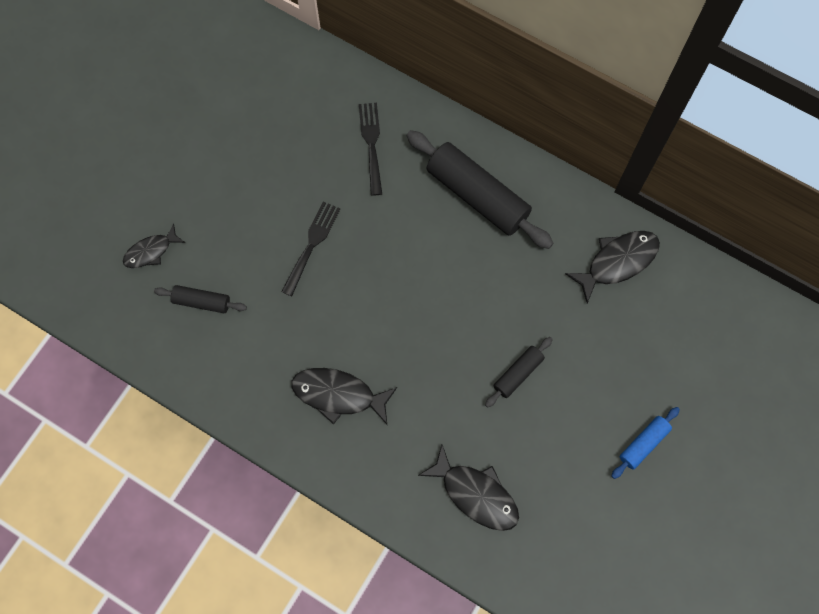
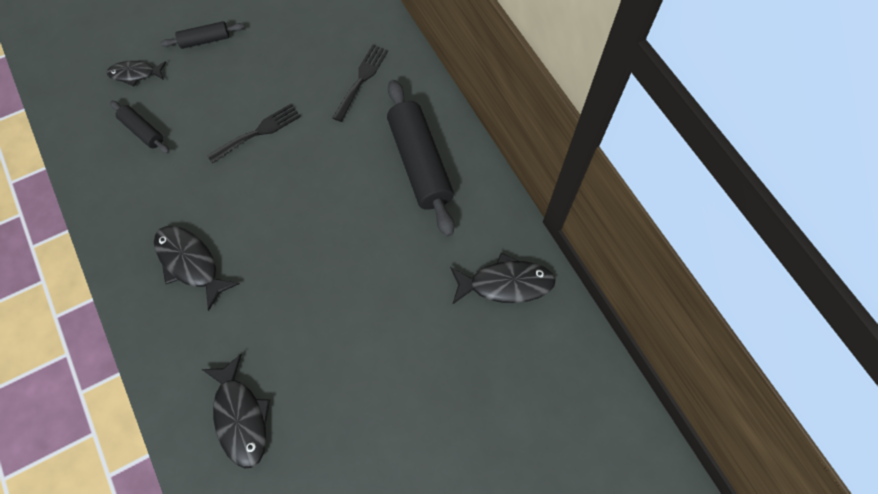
camera: 30 degrees right, 5 degrees down
(518, 374) = (351, 331): black rolling pin -> black rolling pin (205, 40)
(643, 444) = (421, 463): blue rolling pin -> none

